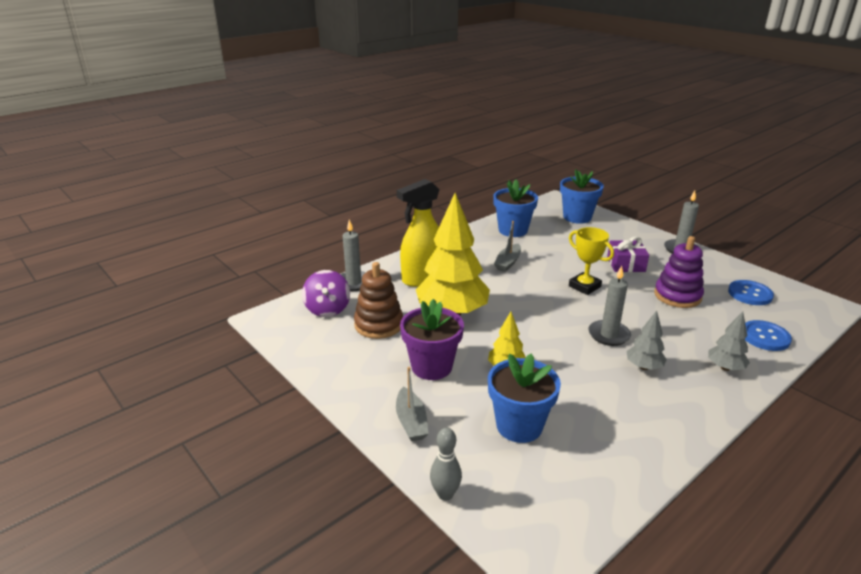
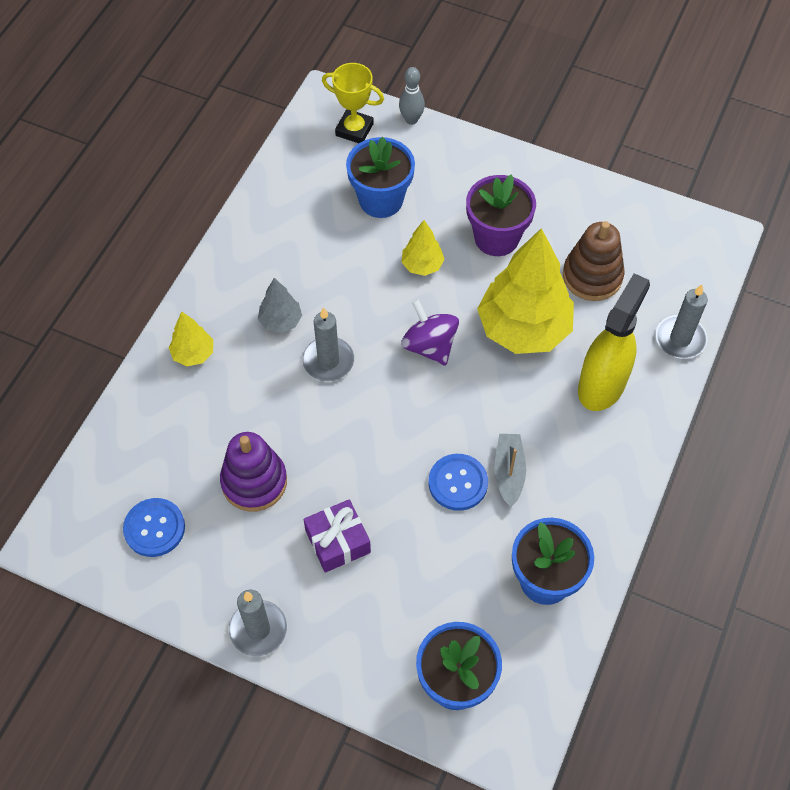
camera: 155 degrees right, 30 degrees up
(327, 309) = (668, 278): purple spinning top -> purple spinning top (429, 346)
(411, 422) = (476, 169): grey boat -> none
(584, 286) = (382, 454): yellow trophy -> yellow trophy (354, 129)
(725, 367) = (193, 354): grey tree -> yellow tree
(765, 337) = (143, 430): blue button -> blue button (458, 483)

